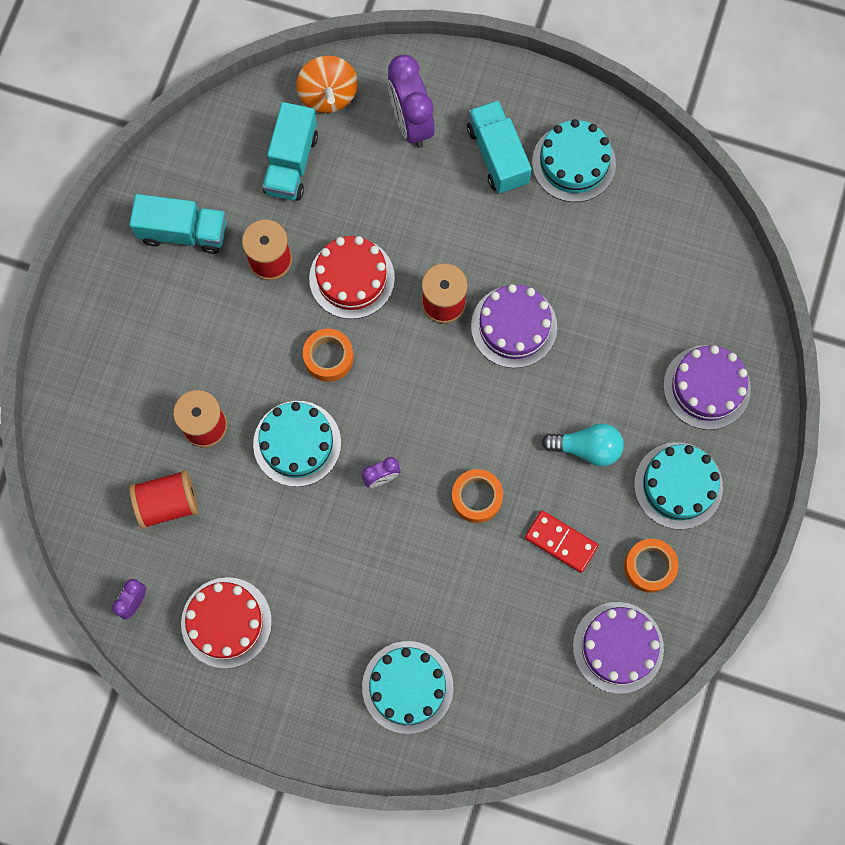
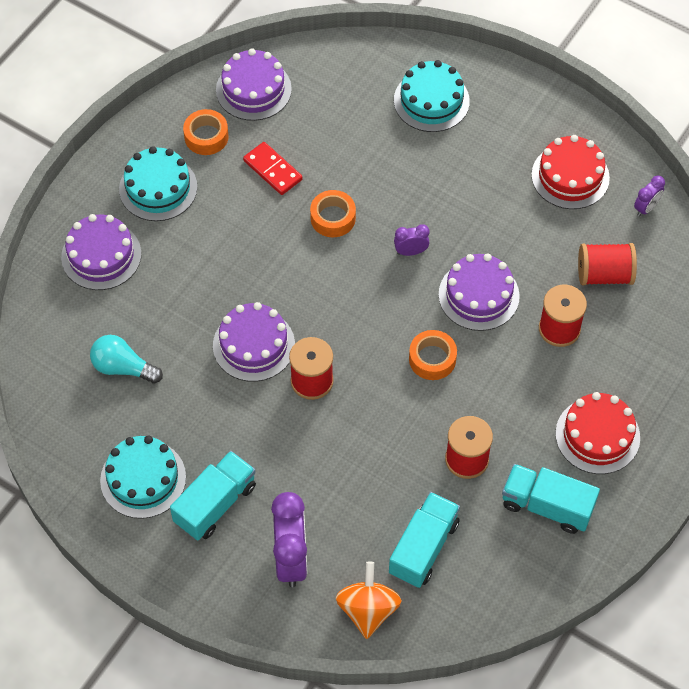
camera: 165 degrees left, 15 degrees down
(297, 443) = (478, 295): turquoise cake -> purple cake
(352, 278) = (392, 423): red cake -> red cake (597, 435)
(497, 156) = (215, 504): turquoise truck -> turquoise truck turned 135 degrees counterclockwise
(586, 448) = (225, 233): turquoise light bulb -> turquoise light bulb (123, 367)

